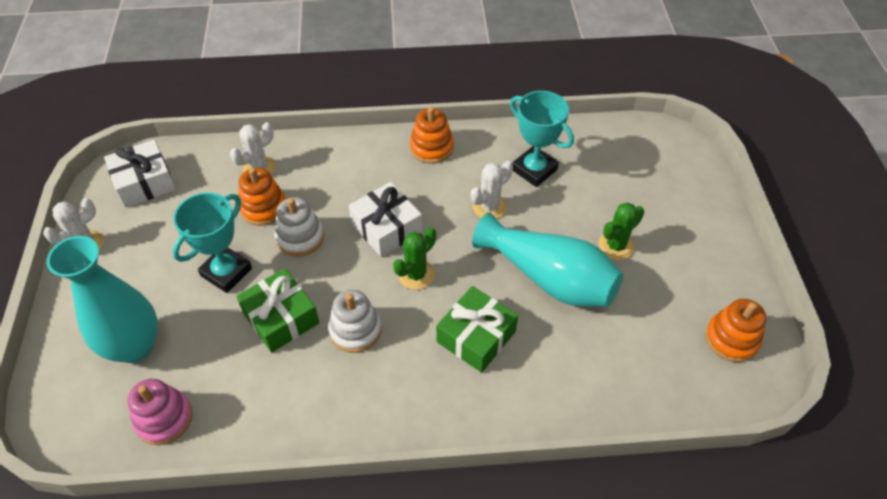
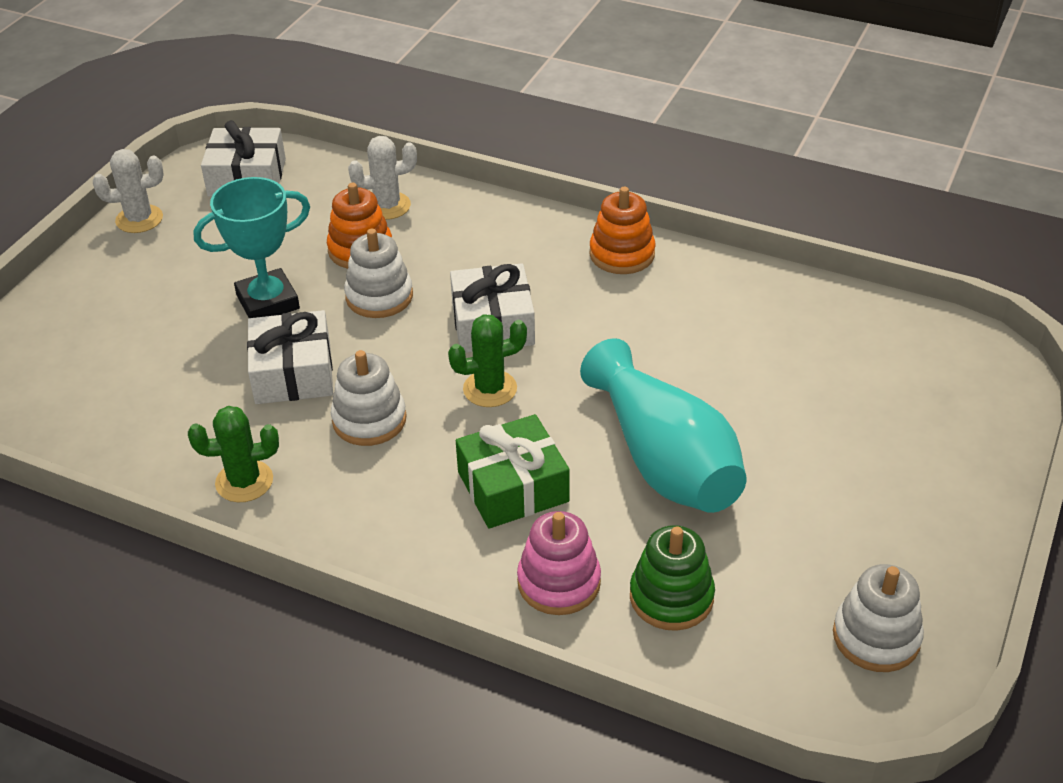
camera: 30 degrees right, 10 degrees down
(135, 346) = (116, 339): turquoise vase -> none
(164, 418) = (93, 422): pink stacking toy -> pink stacking toy (559, 582)
(281, 318) = (293, 373): green gift -> white gift
(489, 207) = (647, 348): white cactus -> none
(534, 170) = (745, 327): turquoise trophy -> none
(613, 367) = (671, 597): none -> green stacking toy
(616, 246) = (791, 458): green cactus -> green cactus (244, 481)
(731, 339) = (876, 637): orange stacking toy -> white stacking toy

